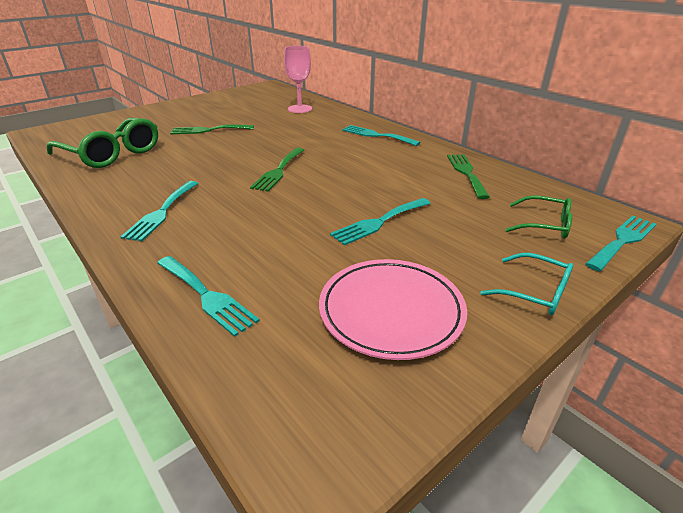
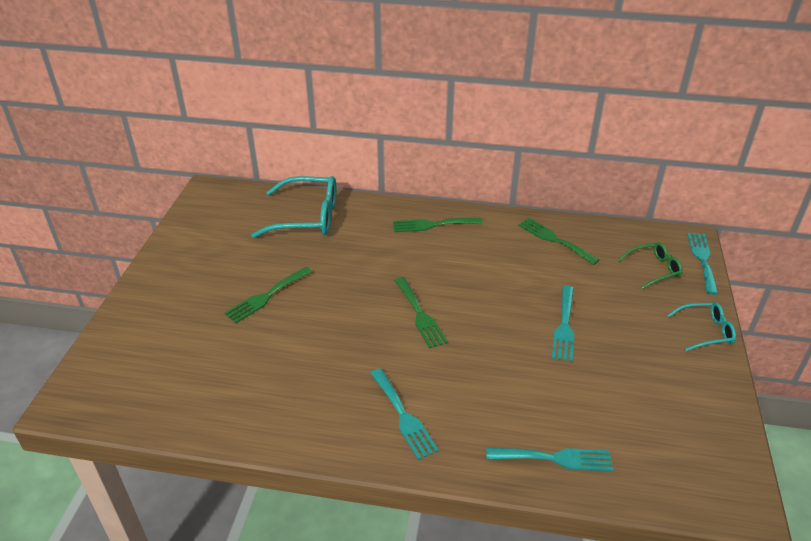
camera: 40 degrees left, 5 degrees up
(112, 153) = (225, 383): green glasses -> none
(300, 109) = (307, 217): pink goblet -> turquoise glasses
(376, 135) = (432, 225): turquoise fork -> green fork
(391, 311) = (660, 394): pink plate -> none

